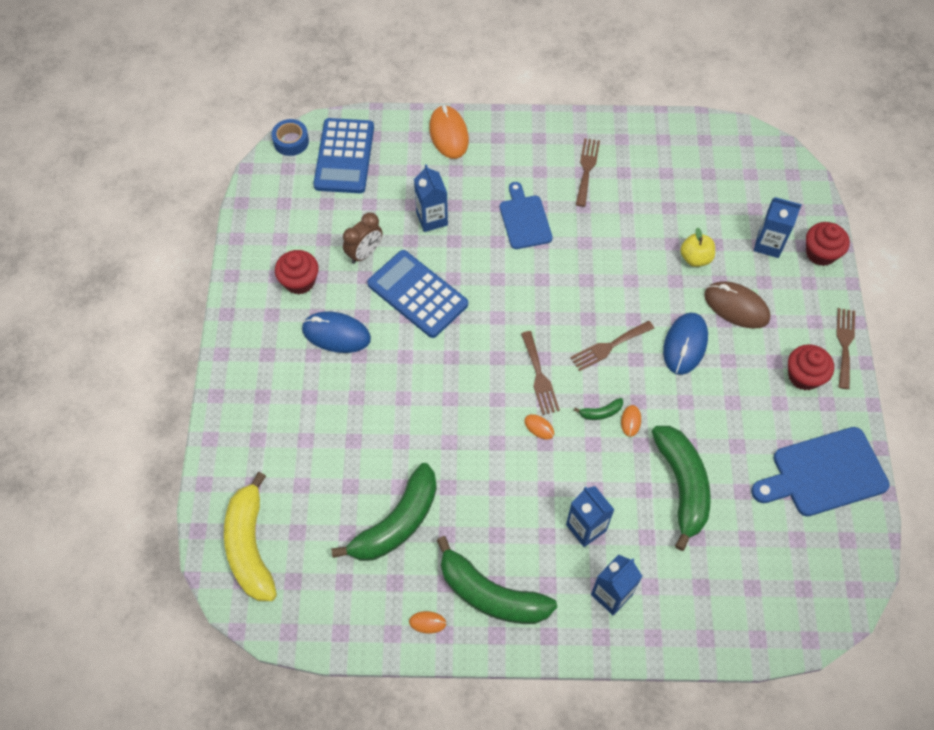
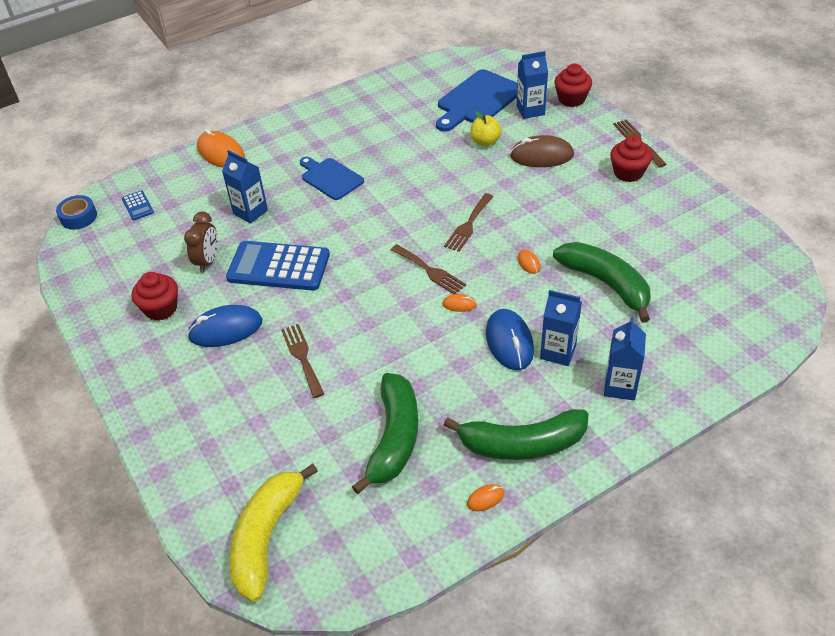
camera: 30 degrees left, 15 degrees down
(250, 546) = (266, 537): yellow banana -> yellow banana turned 60 degrees clockwise
(344, 156) = (138, 206): blue calculator -> blue calculator, size x0.44
(587, 169) = (354, 126): brown fork -> brown fork (302, 357)
(600, 412) = (500, 269): green banana -> none
(685, 345) = (525, 196): blue mouse -> blue mouse (509, 342)
(824, 473) = (698, 222): blue cutting board -> blue cutting board (478, 100)

